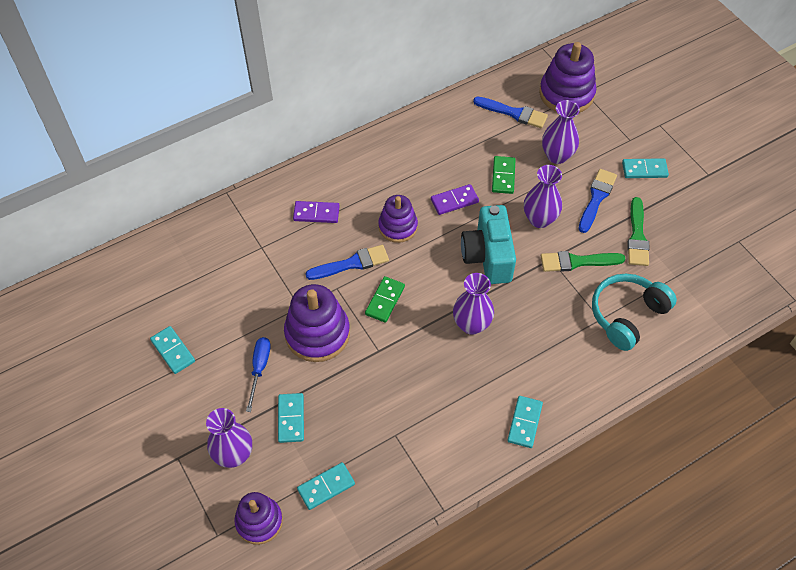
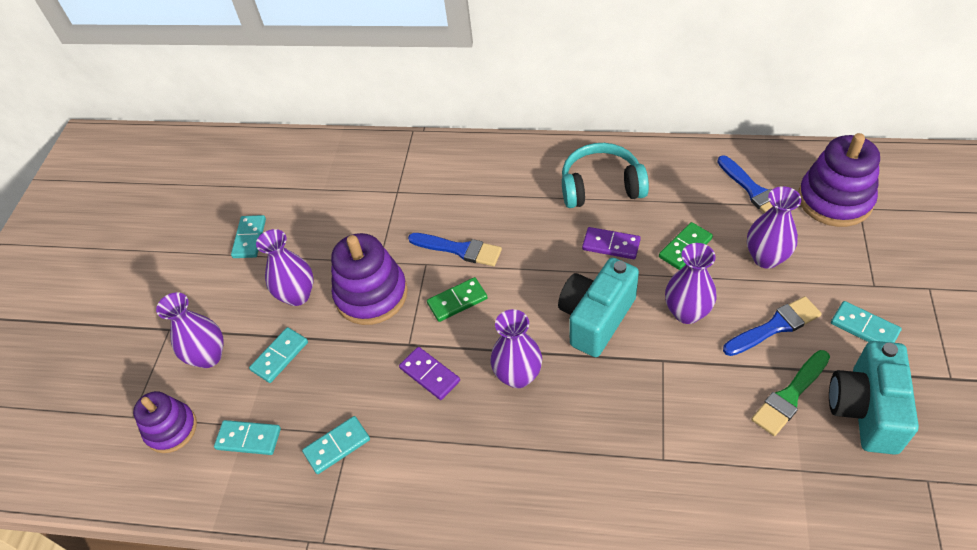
camera: 45 degrees right, 5 degrees down
(259, 369) = (297, 295): blue screwdriver -> purple vase
(316, 213) = (470, 187): purple domino -> purple domino (429, 375)
(398, 227) = (532, 239): purple stacking toy -> none
(524, 423) = (480, 513): turquoise domino -> turquoise domino (337, 446)
(577, 262) = (691, 381): green brush -> none
(627, 315) = (699, 475): turquoise headphones -> turquoise headphones (601, 186)
(681, 220) = (865, 410): none -> turquoise camera

